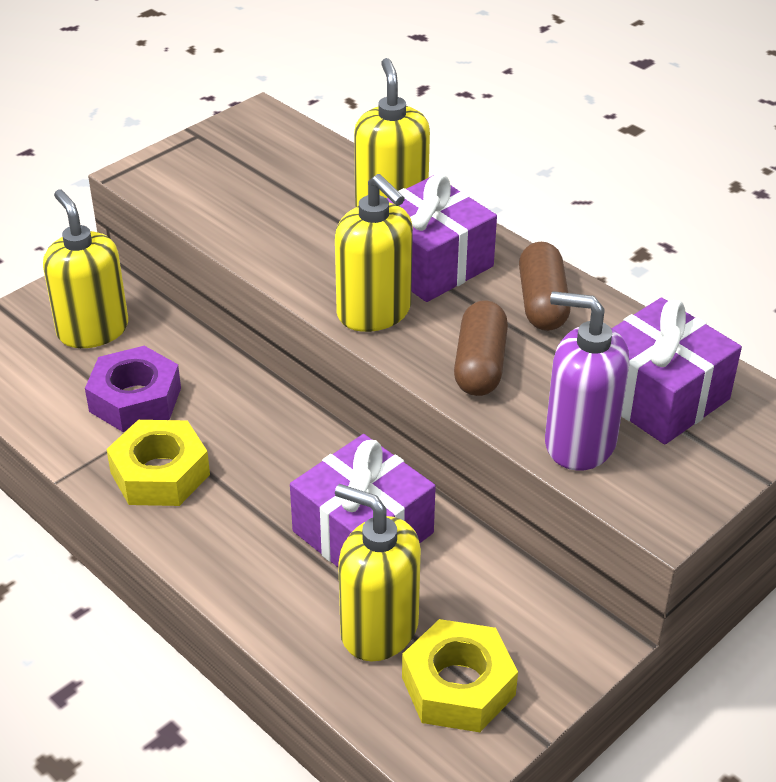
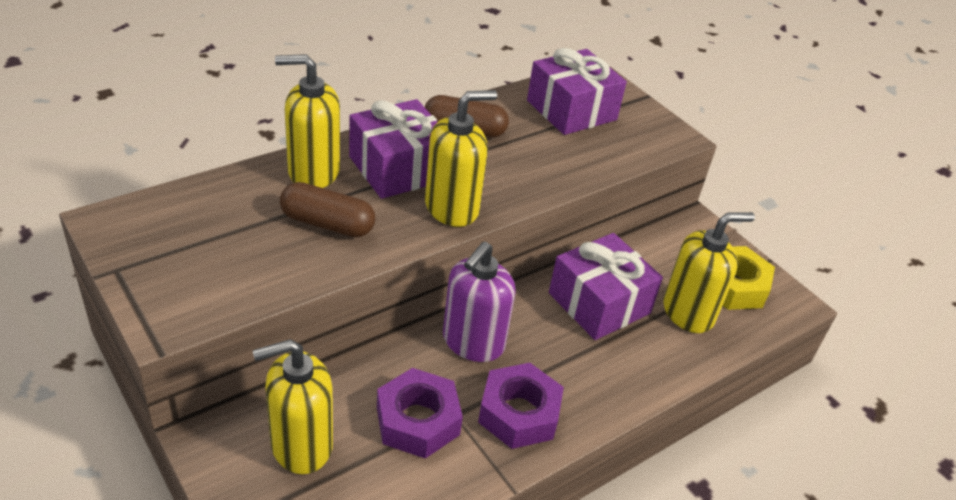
camera: 85 degrees left, 0 degrees up
(160, 473) = (518, 413): yellow nut -> purple nut
(378, 629) = (688, 312): yellow soap dispenser -> yellow soap dispenser turned 150 degrees counterclockwise
(480, 365) = (526, 171): brown capsule -> brown capsule (327, 224)
(579, 443) = (611, 150): purple soap dispenser -> purple soap dispenser (473, 342)

